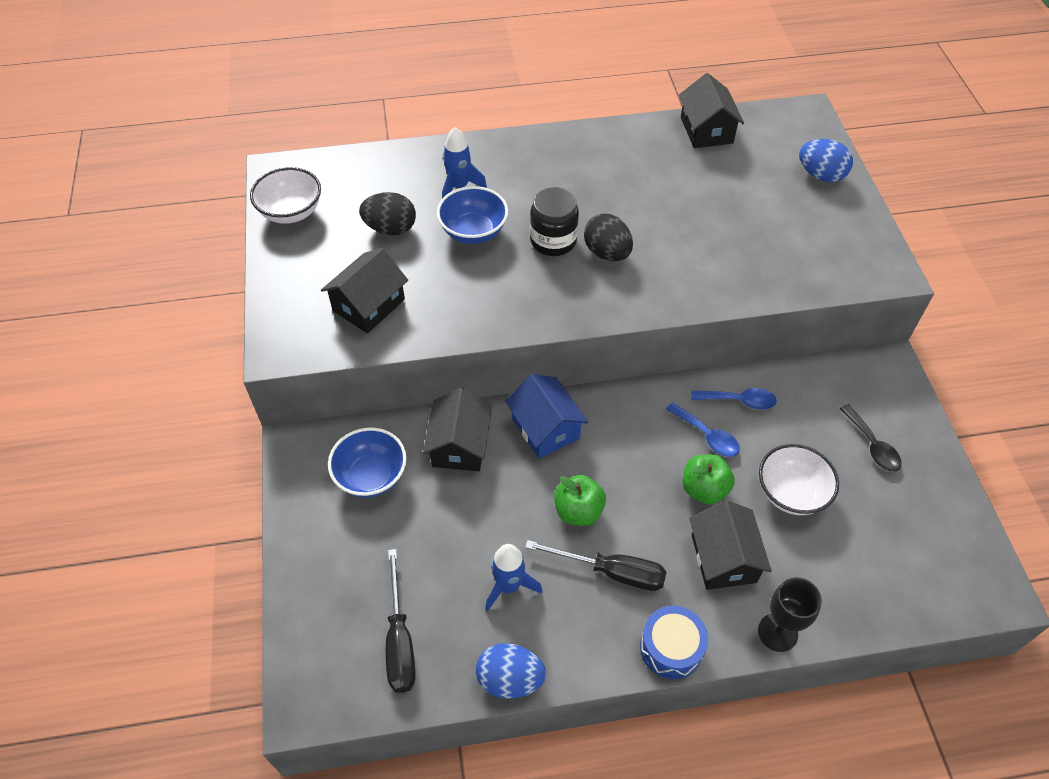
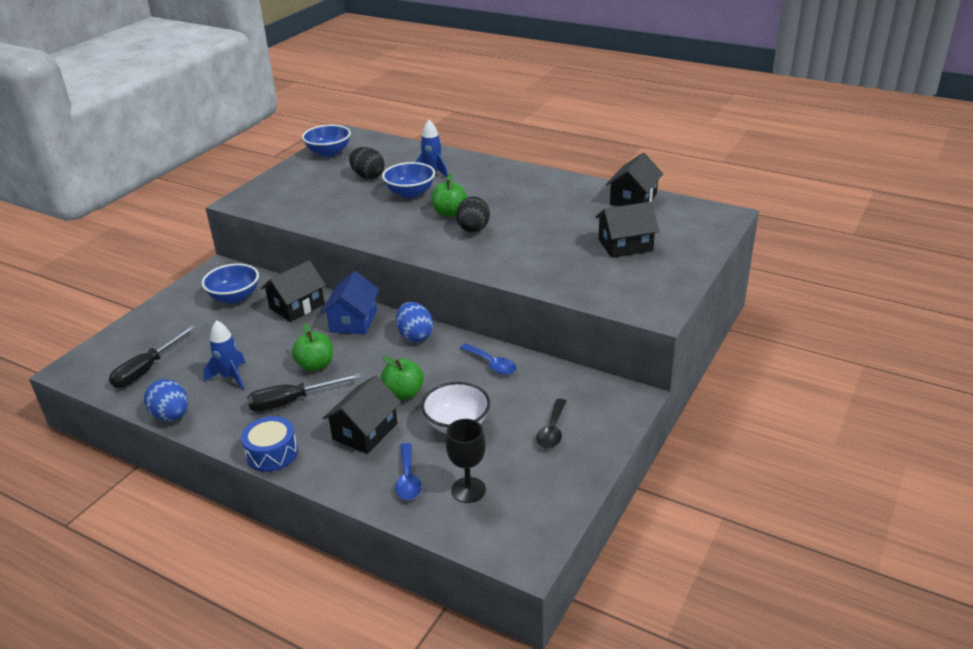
camera: 40 degrees right, 20 degrees down
(291, 212) = (329, 152): white bowl -> blue bowl
(368, 305) = (308, 201): black house -> black house (625, 245)
(553, 241) = (449, 213): black jar -> green apple
(611, 572) = (292, 401): black screwdriver -> black screwdriver turned 105 degrees clockwise
(707, 436) = (444, 370): blue spoon -> blue spoon (408, 479)
(777, 632) = (343, 484): black goblet -> black goblet (468, 490)
(820, 175) = (684, 247): blue egg -> blue egg (415, 336)

